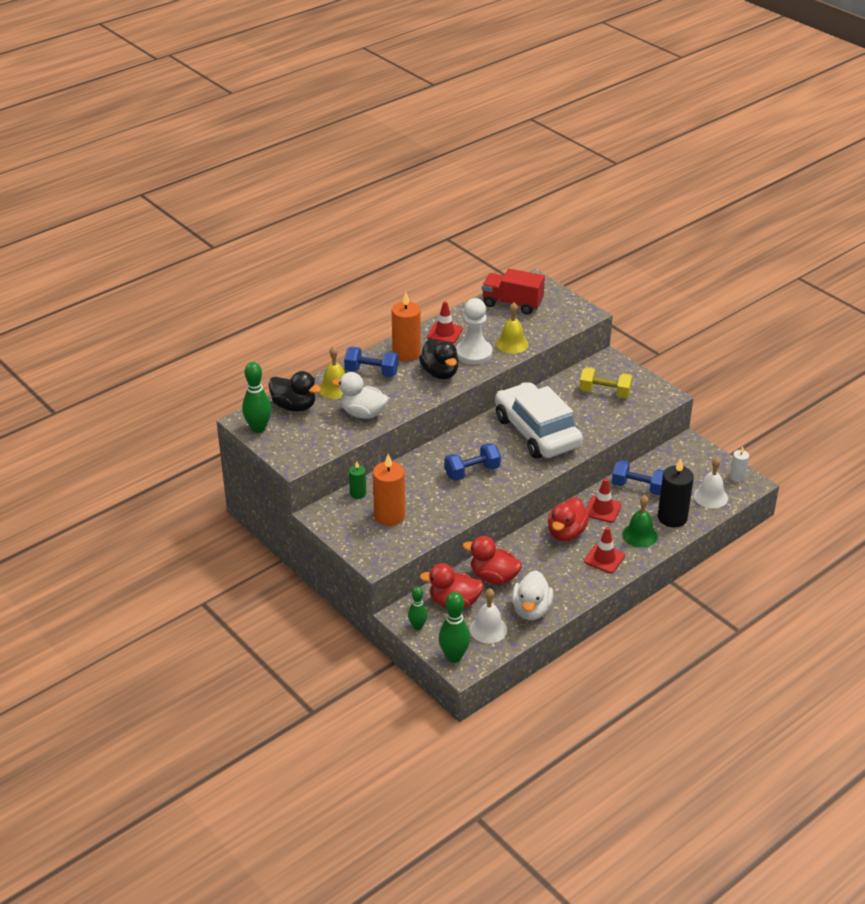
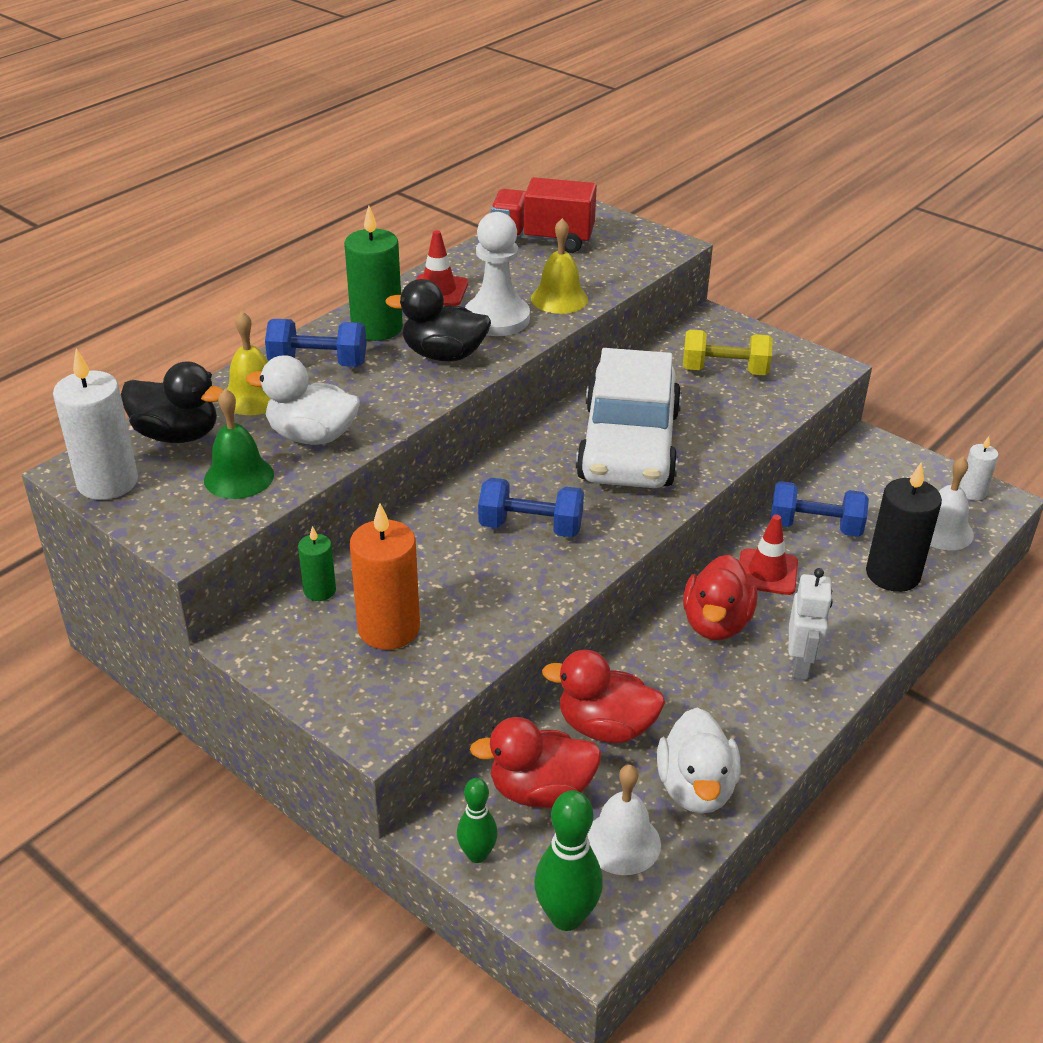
camera: 10 degrees left, 0 degrees up
(258, 428) = (107, 482): green bowling pin -> white candle
(406, 353) = (377, 328): orange candle -> green candle
(440, 373) = (444, 355): black duck -> black duck turned 135 degrees clockwise
(472, 472) = (530, 527): blue dumbbell -> blue dumbbell turned 45 degrees clockwise
(537, 432) = (629, 445): white car -> white car turned 135 degrees counterclockwise
(604, 558) = (800, 664): red traffic cone -> white robot
(639, 535) = (848, 613): green bell -> green bell (239, 477)

